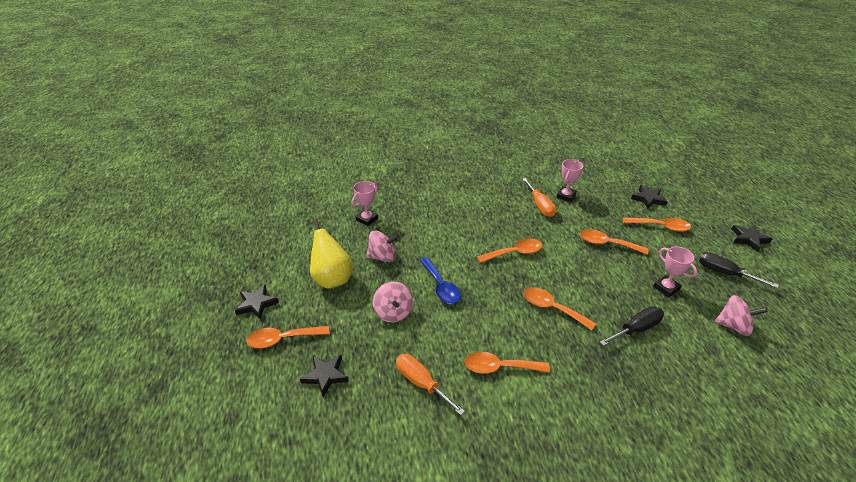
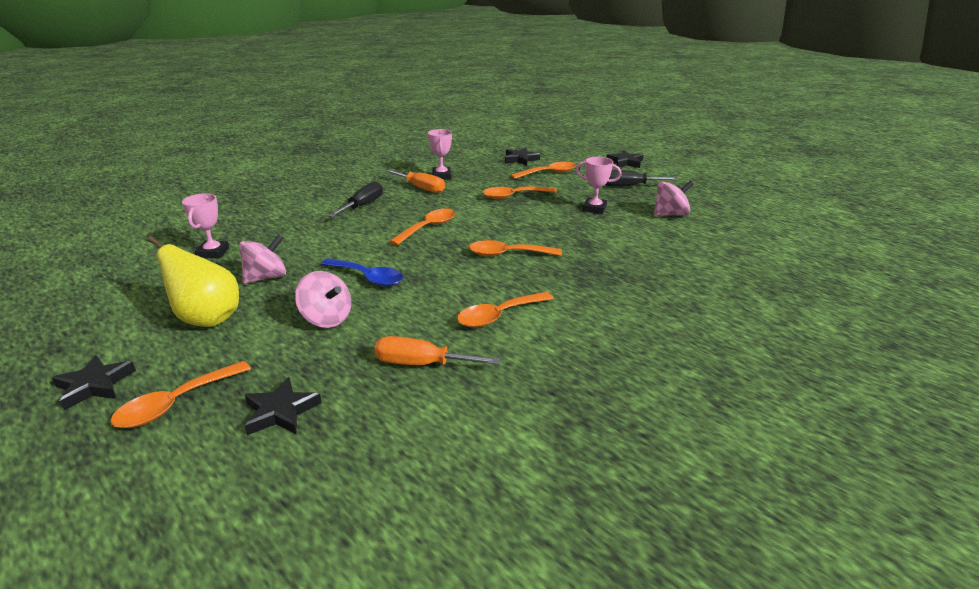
camera: 35 degrees left, 10 degrees down
(636, 329) = (598, 242): black screwdriver -> black screwdriver (363, 206)

